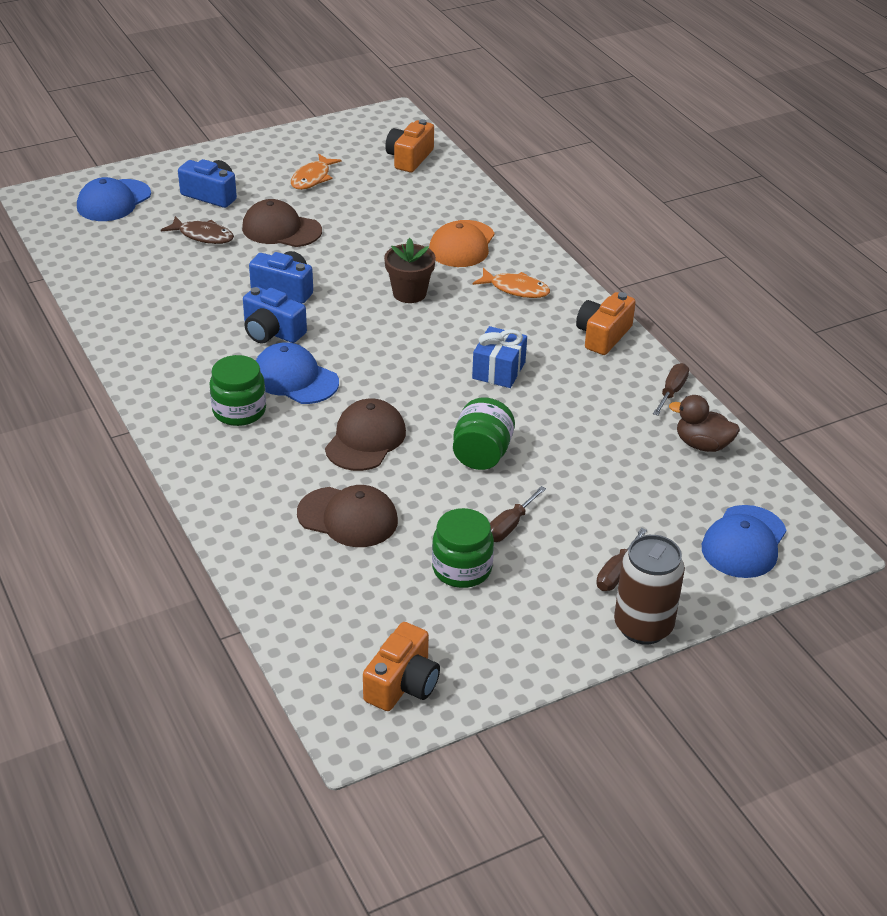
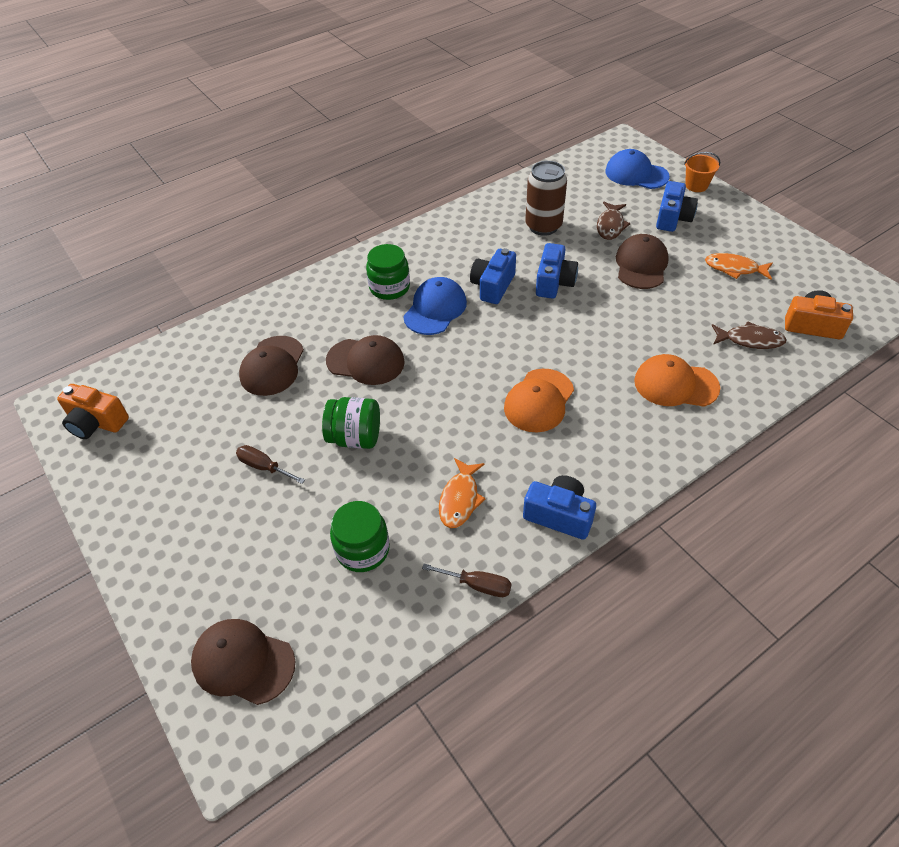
camera: 85 degrees right, 10 degrees up
(161, 169) = (696, 185): none -> orange bucket
(409, 293) = (578, 358): brown flower pot -> none
(417, 193) = (750, 340): none -> brown fish
(461, 326) = (539, 401): none -> orange cap
(462, 569) = (213, 441): green jar -> green jar (362, 549)
(498, 370) = (478, 436): blue gift -> none
(516, 289) = (615, 434): orange fish -> orange fish (460, 499)
(603, 335) = (559, 515): orange camera -> blue camera
(616, 572) = (204, 551): brown screwdriver -> none
(643, 626) = (136, 576): brown can -> brown can (543, 226)
(702, 444) = (392, 618): brown duck -> none
(744, 542) = (243, 662): blue cap -> brown cap

